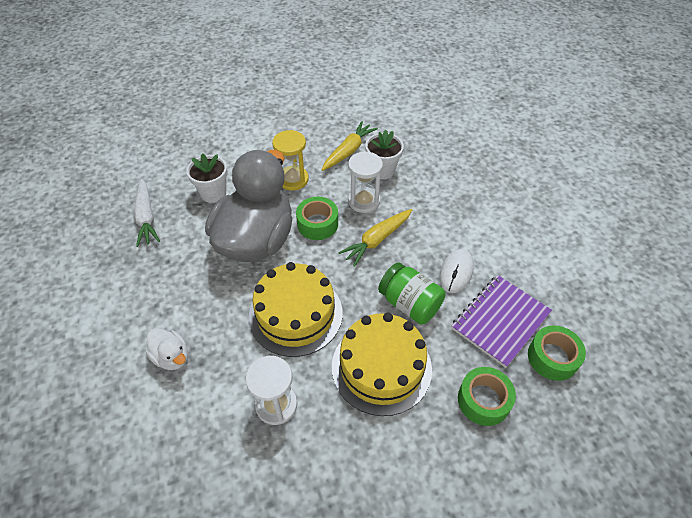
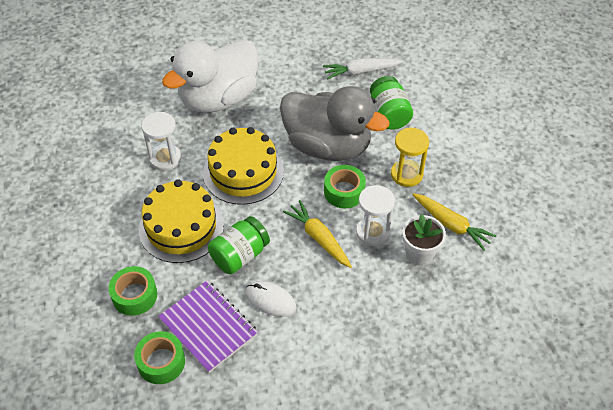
camera: 95 degrees right, 0 degrees up
(172, 357) = (218, 98): white duck -> white duck, size x2.46
(213, 193) = (389, 114): white flower pot -> green jar

